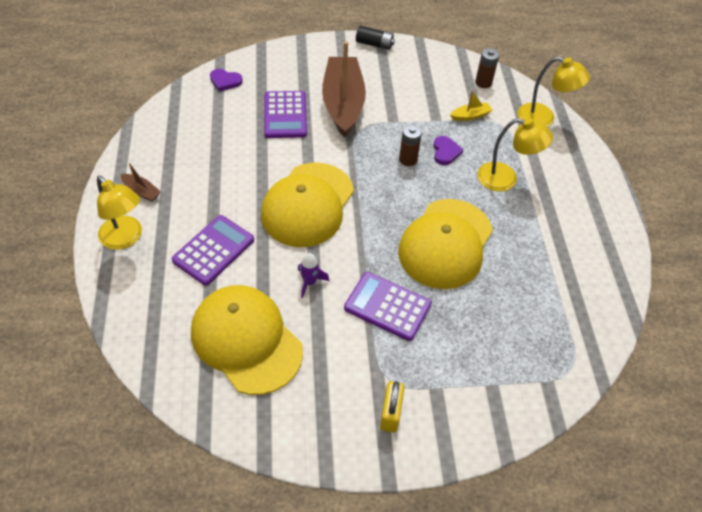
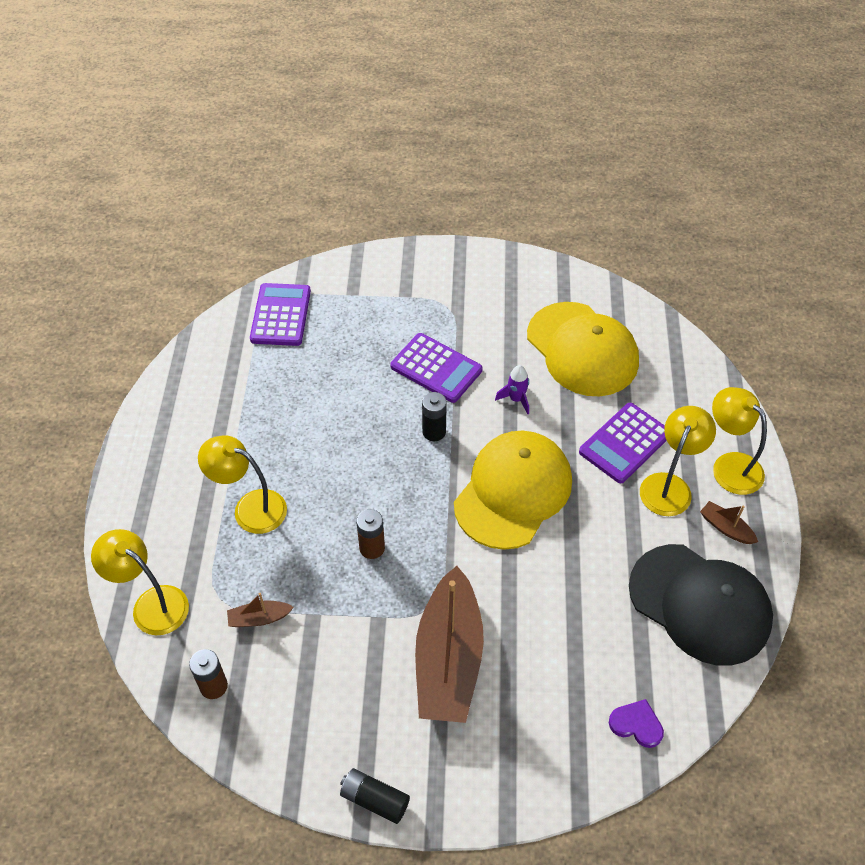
camera: 170 degrees left, 0 degrees up
(173, 142) = (700, 604): none -> black cap
(180, 219) = (669, 485): none -> yellow lamp
(285, 115) = (539, 642): purple calculator -> purple calculator (280, 315)
(378, 246) = (434, 432): none -> black battery
(390, 413) = (450, 282): yellow padlock -> none
(445, 152) = (316, 556): purple heart -> none
(445, 243) = (355, 429): yellow cap -> none
(470, 116) = (259, 618): yellow boat -> brown boat

